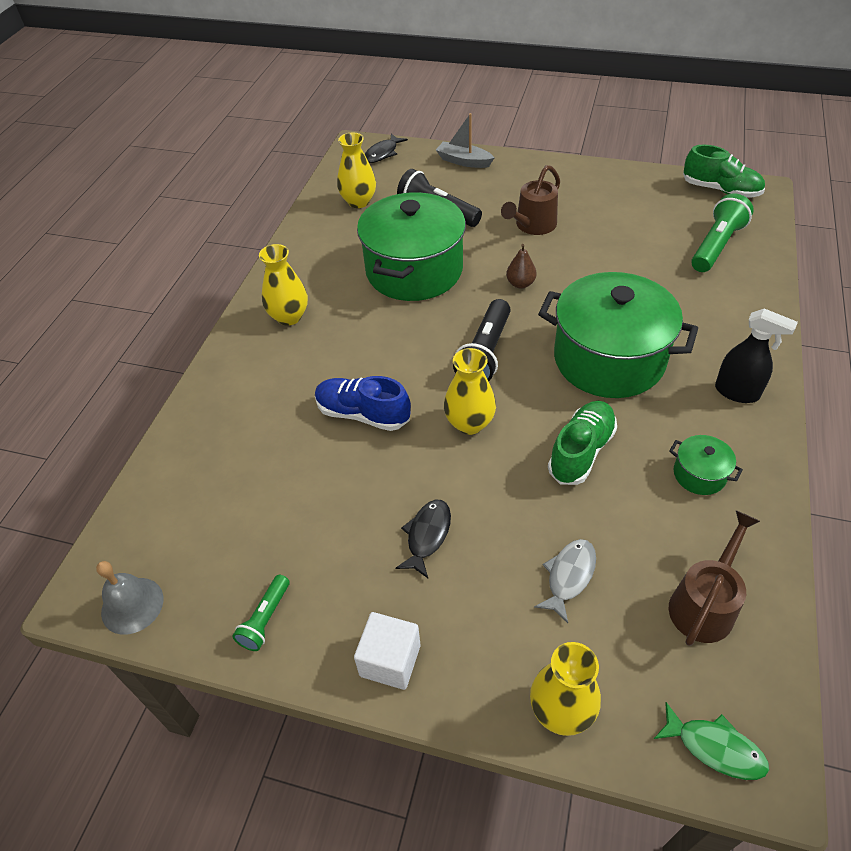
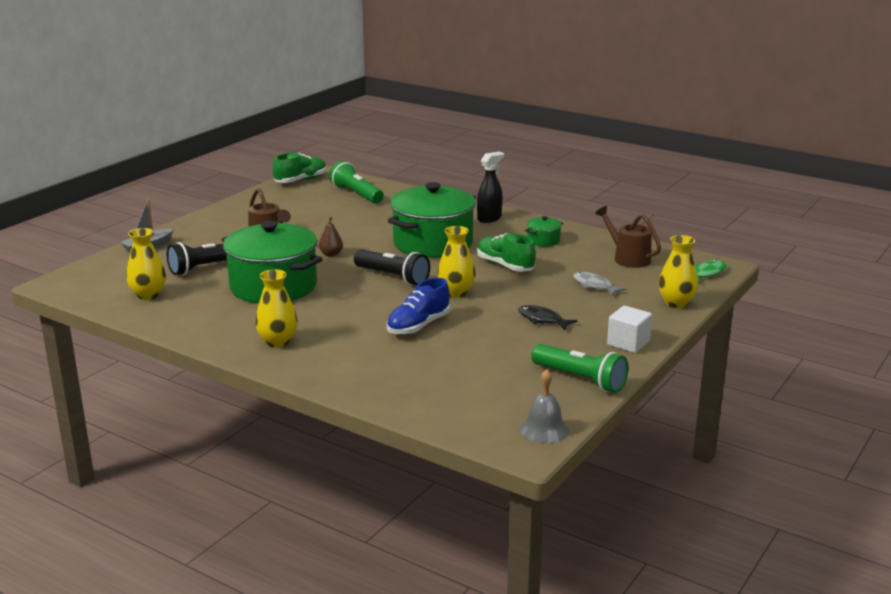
camera: 75 degrees left, 25 degrees down
(265, 619) = (580, 379): green flashlight -> green flashlight, size x1.75
(382, 153) = (85, 275): black fish -> none

